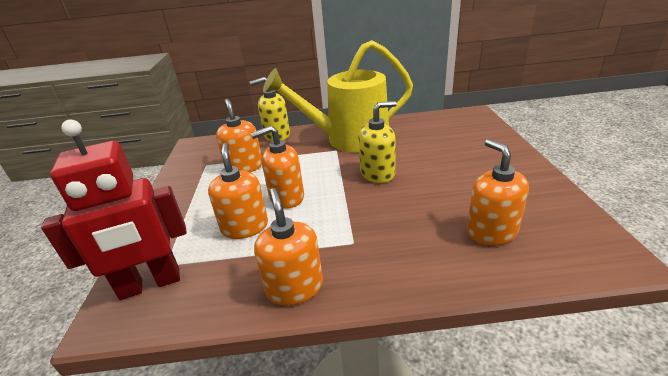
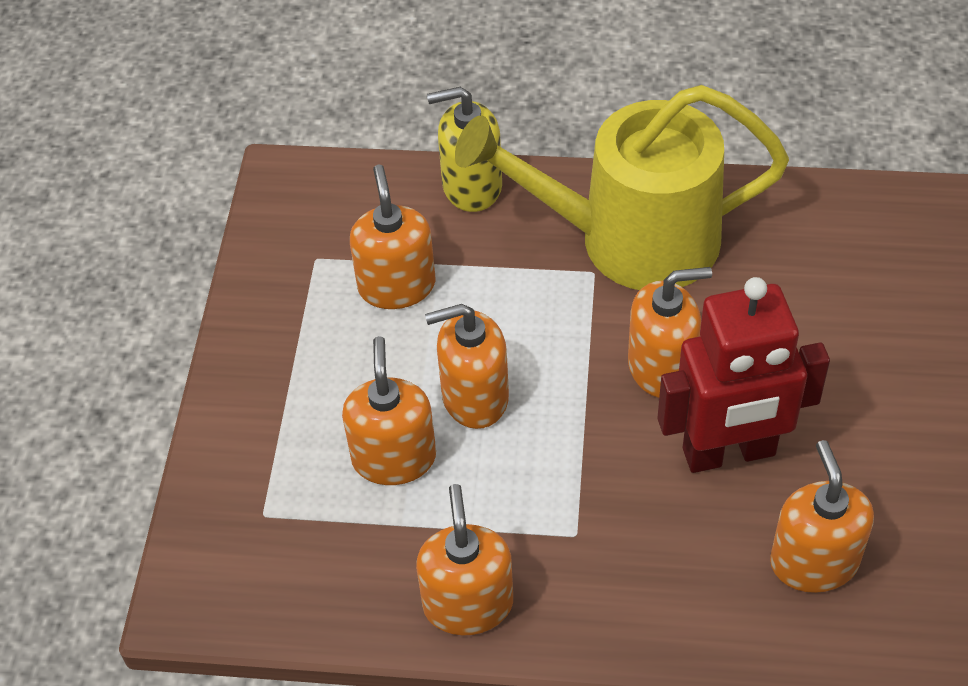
camera: 10 degrees right, 20 degrees up
(150, 284) = (243, 550): red robot -> red robot (729, 453)
(377, 173) = (661, 368): yellow soap dispenser -> orange soap dispenser

